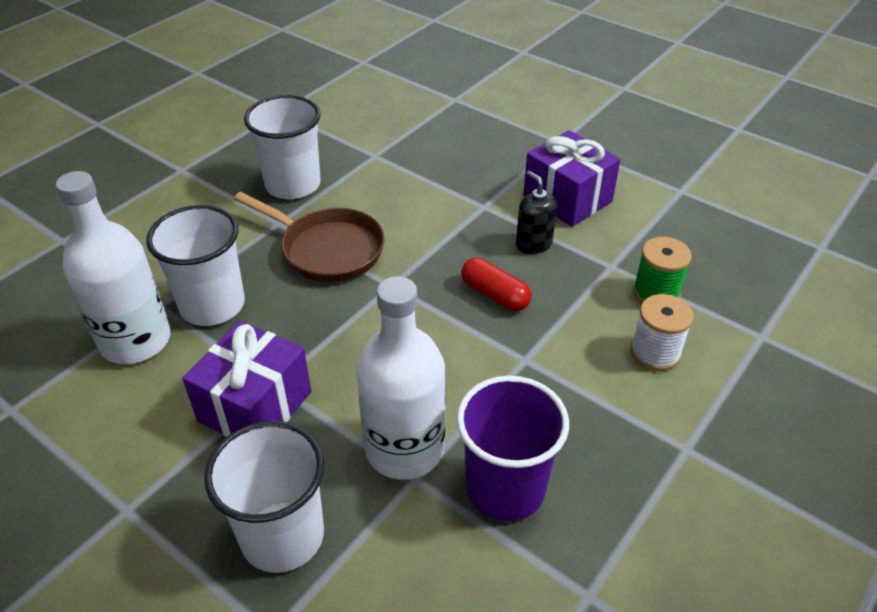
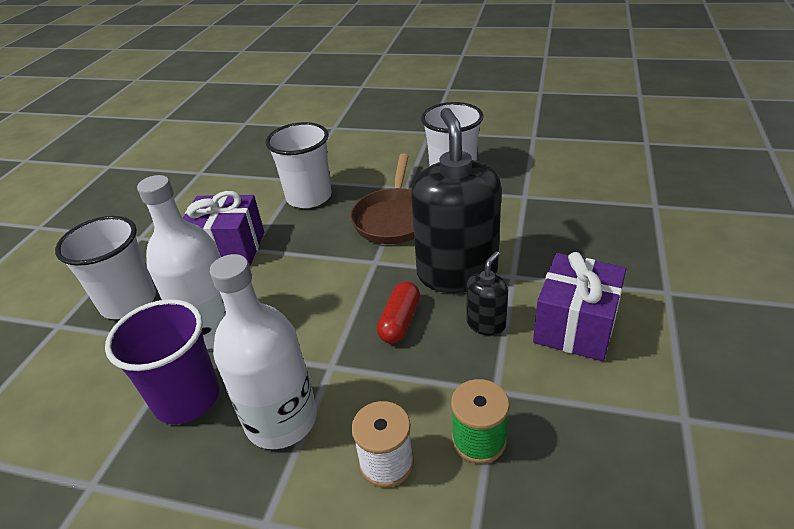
camera: 70 degrees right, 5 degrees down
(135, 341) = (265, 185): white bottle -> white bottle (281, 420)
(453, 237) = (457, 273): none -> black soap dispenser

